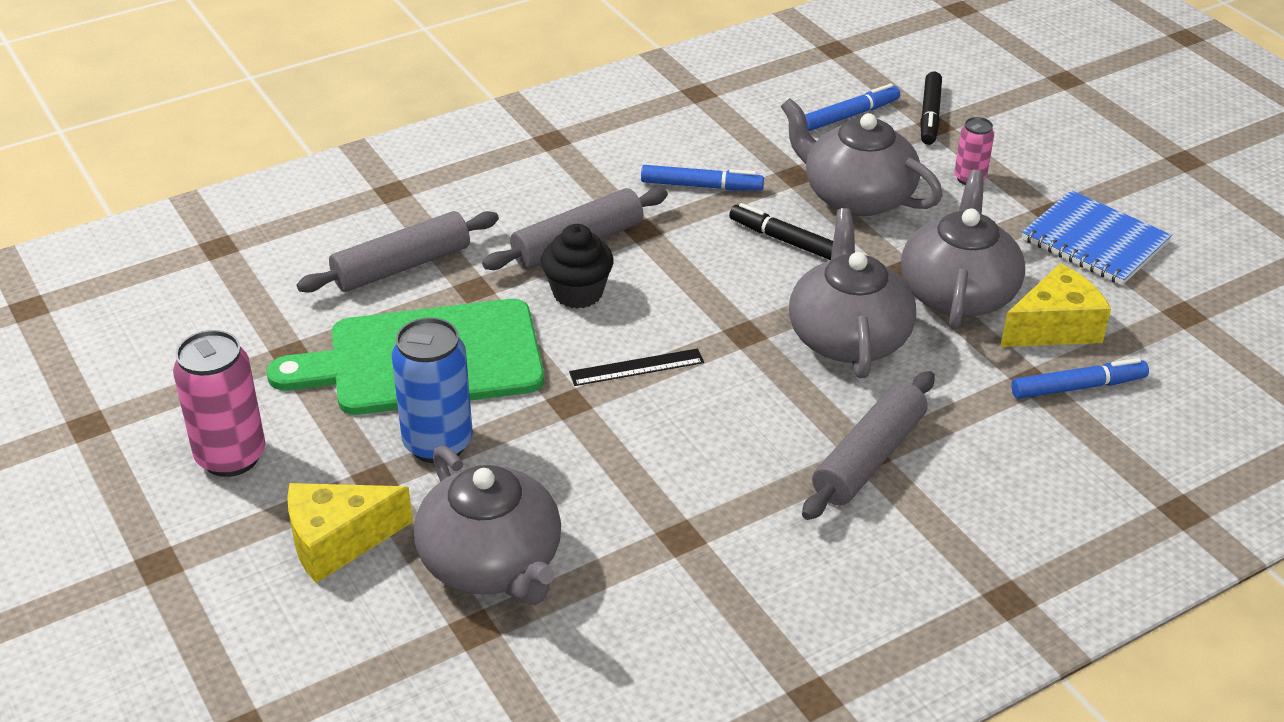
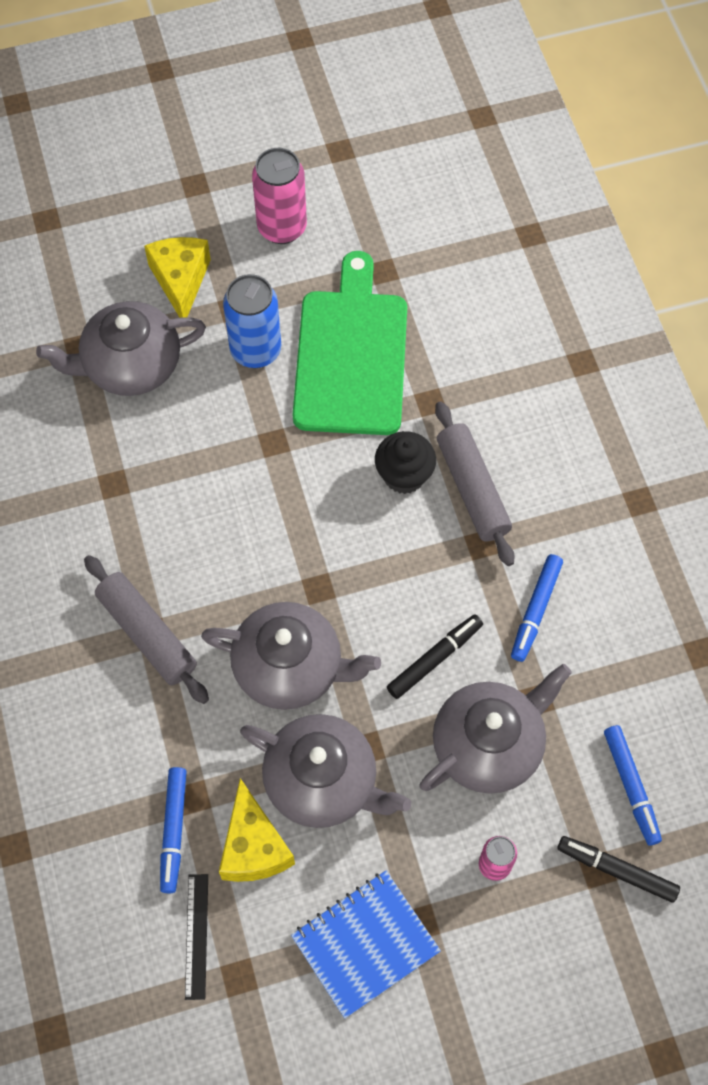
camera: 105 degrees right, 25 degrees up
(402, 266) = (472, 355): grey rolling pin -> none
(637, 367) = (299, 497): black ruler -> black ruler (196, 936)

